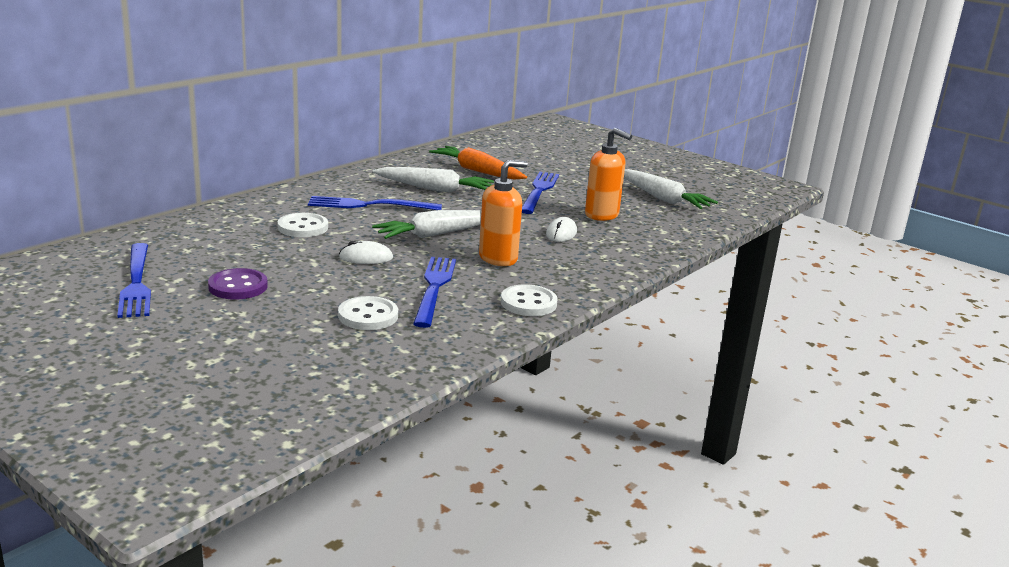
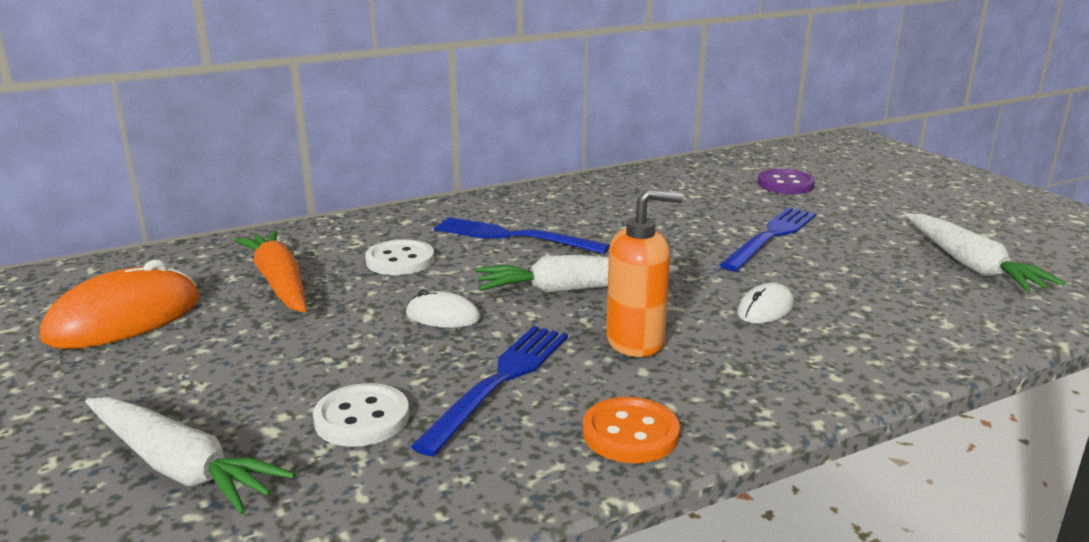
camera: 25 degrees right, 0 degrees up
(136, 283) = (124, 318): blue fork -> orange mouse
(238, 286) = (236, 341): purple button -> purple button (785, 184)
(434, 189) = (620, 221): white carrot -> white carrot (180, 467)
(477, 171) = (698, 200): orange carrot -> orange carrot (279, 283)
(528, 303) = (630, 433): white button -> orange button
(602, 215) = (851, 284): orange soap dispenser -> none

